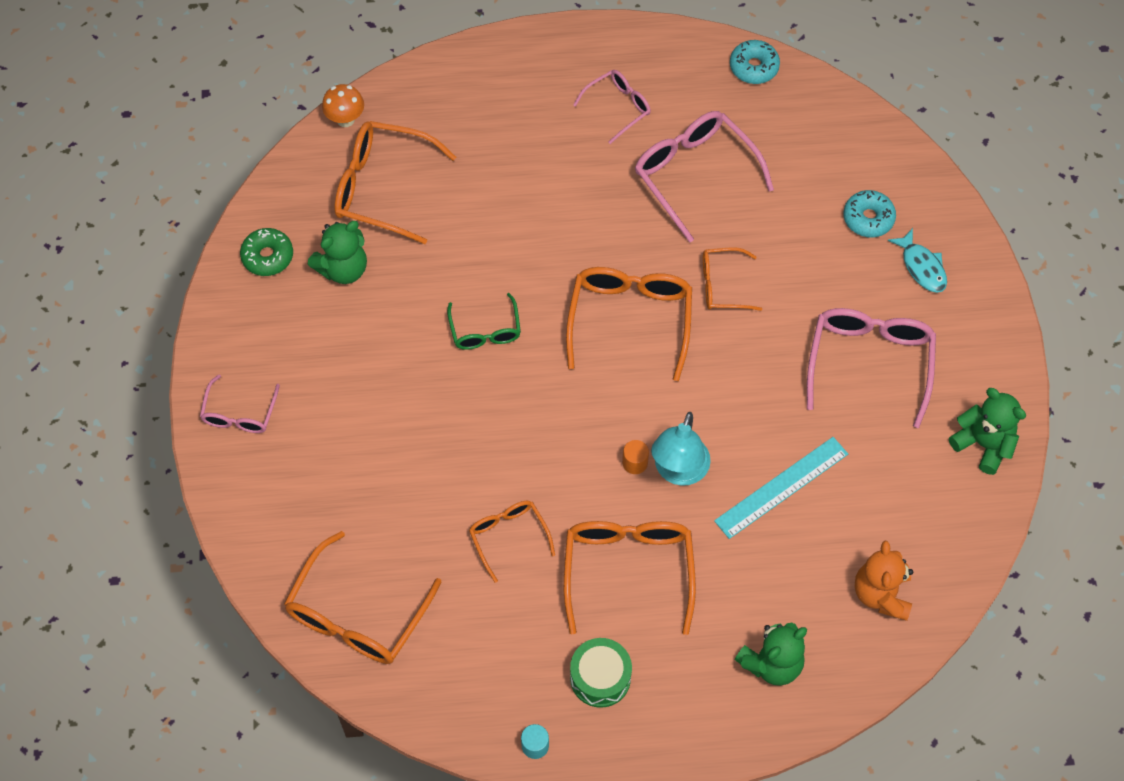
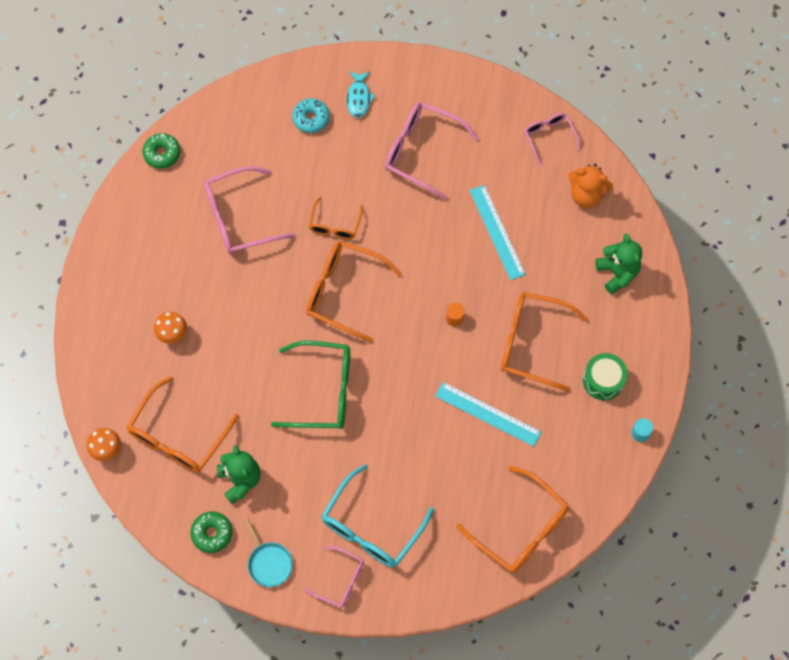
camera: 75 degrees left, 5 degrees up
(244, 327) = (269, 563): none -> turquoise pan
(316, 432) = (371, 527): none -> turquoise glasses
(485, 331) = (323, 391): green glasses -> green glasses, size x1.74
(508, 536) = (488, 414): orange glasses -> turquoise ruler
(512, 146) = (173, 335): none -> orange mushroom
(618, 107) = (164, 253): pink glasses -> pink glasses (549, 137)
(678, 471) = (468, 292): turquoise lamp -> none
(754, 67) = (162, 154): turquoise donut -> green donut
(921, 267) = (359, 98): turquoise fish -> turquoise fish turned 105 degrees clockwise
(983, 444) = (498, 104): green teddy bear -> none

